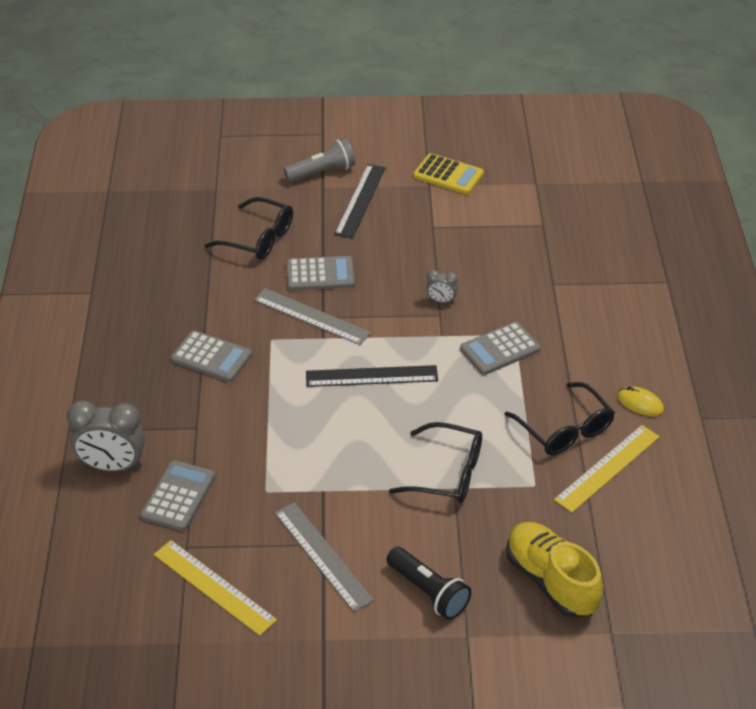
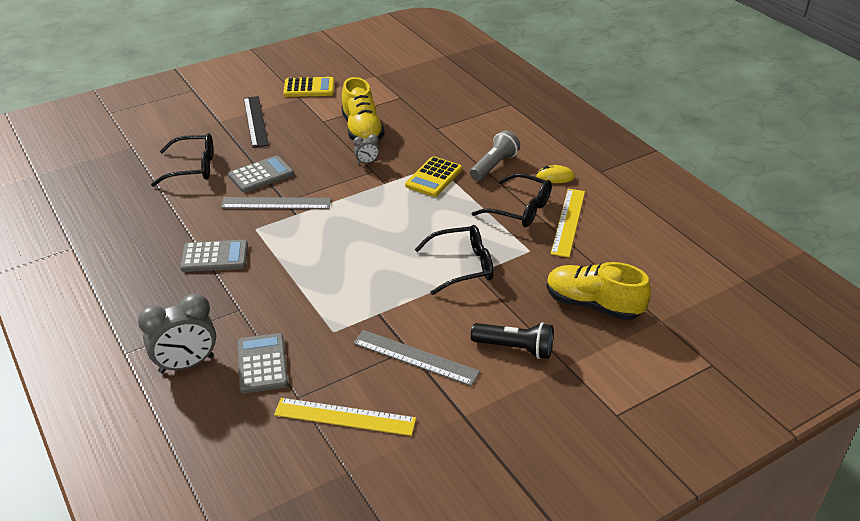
camera: 30 degrees left, 5 degrees down
(322, 172) = (211, 112): grey flashlight -> grey flashlight (494, 166)
(371, 376) = (354, 225): black ruler -> none
(466, 255) = (362, 130): none -> yellow shoe
(500, 349) = (434, 177): grey calculator -> yellow calculator

